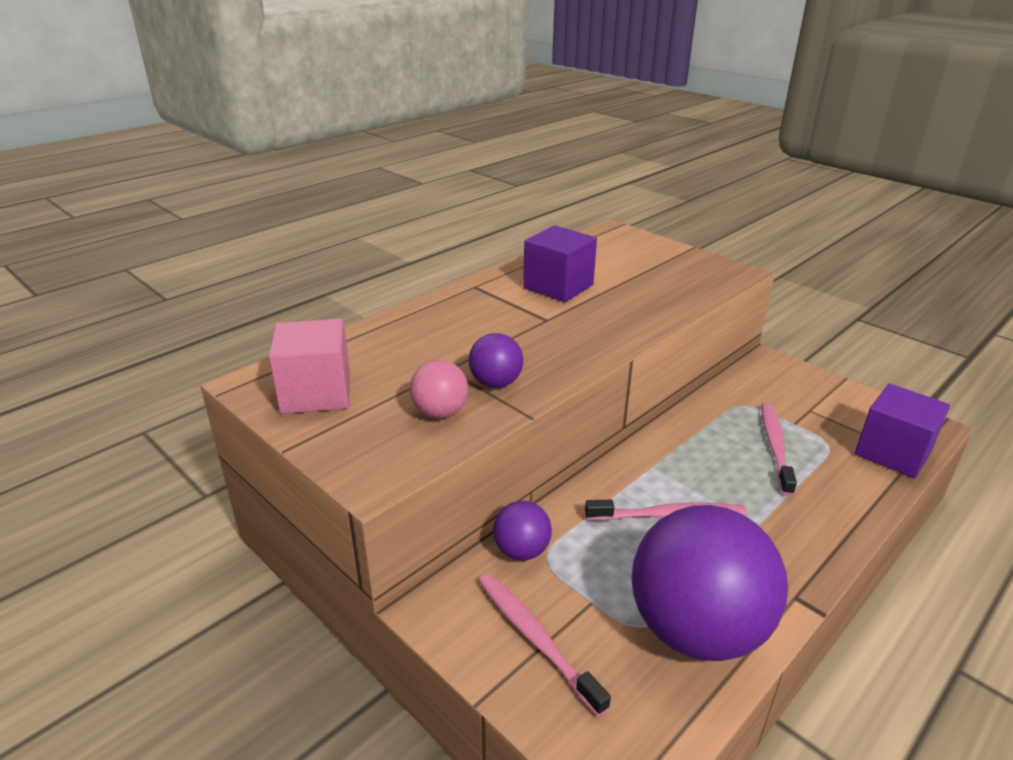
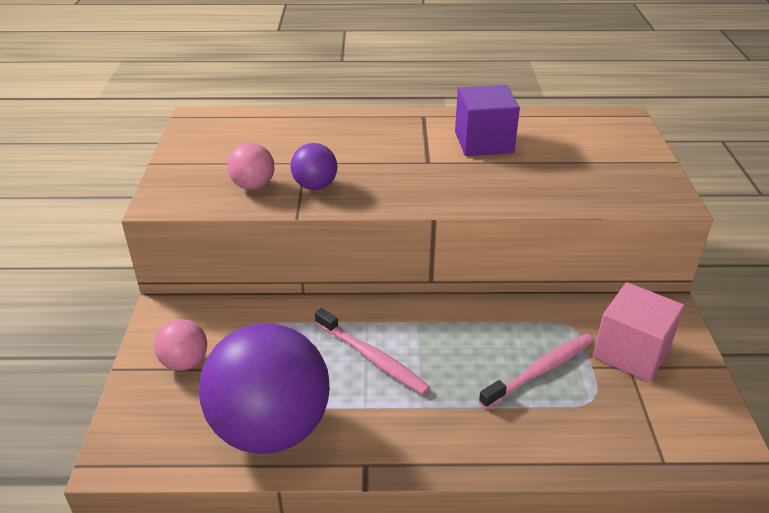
camera: 45 degrees right, 5 degrees up
(316, 393) = (214, 140): pink cube -> pink cube (631, 352)
(521, 551) = (253, 314): purple ball -> none
(535, 638) = (185, 362): pink toothbrush -> pink ball
(893, 452) = (645, 445): purple cube -> none

